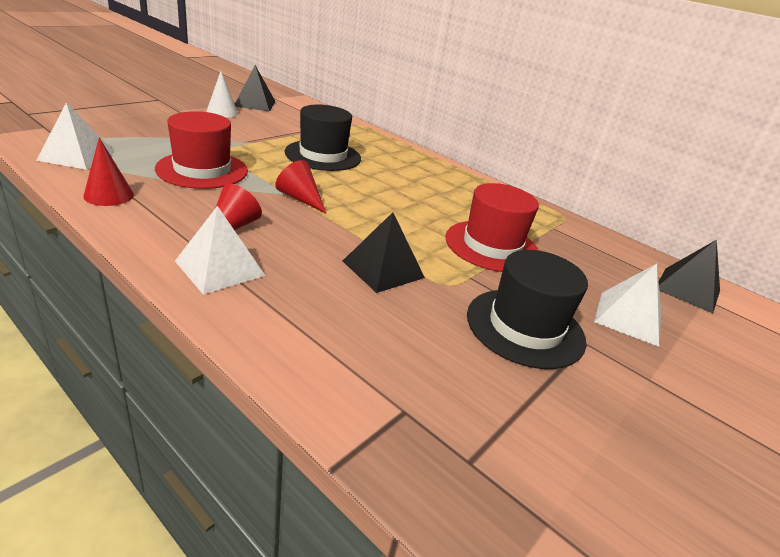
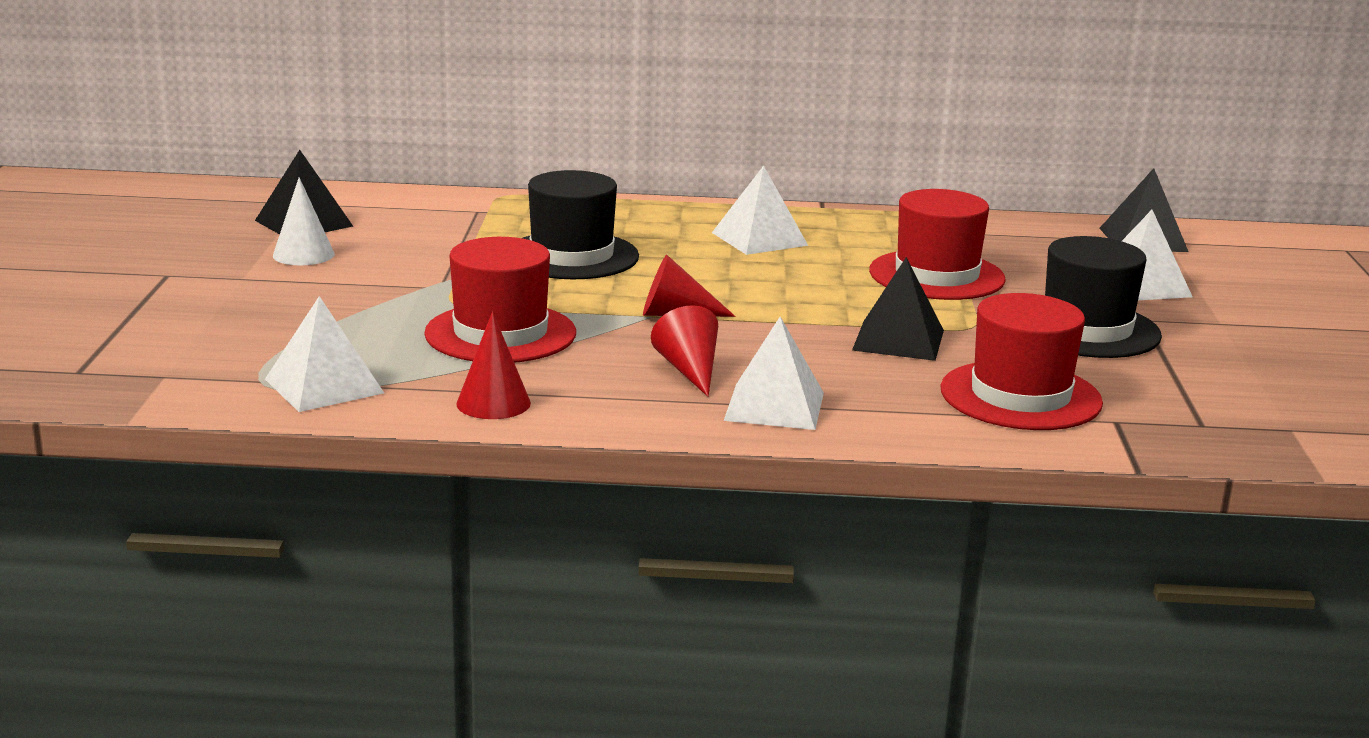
camera: 35 degrees left, 10 degrees down
(376, 348) = (1020, 396): none -> red hat
(432, 186) = (759, 239): none -> white pyramid

